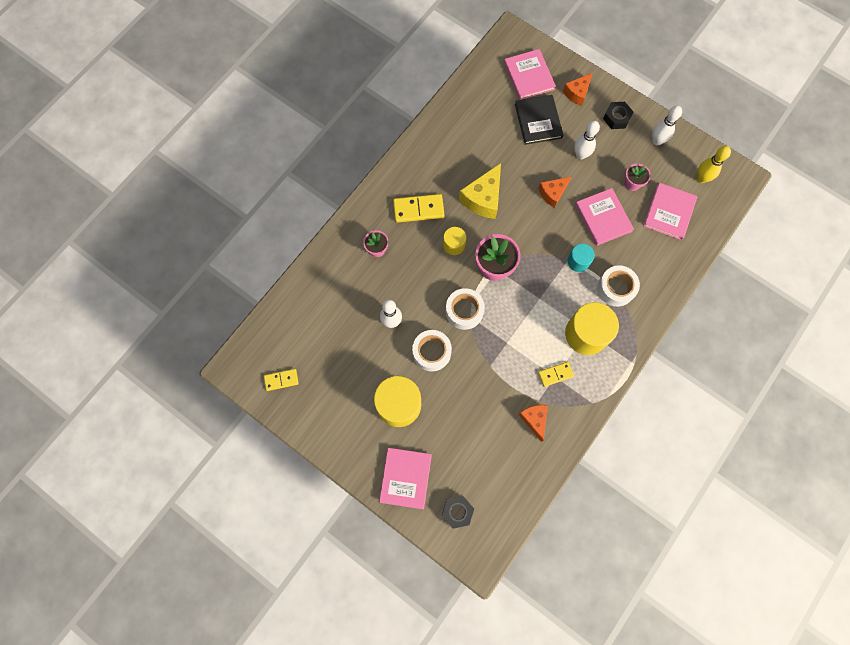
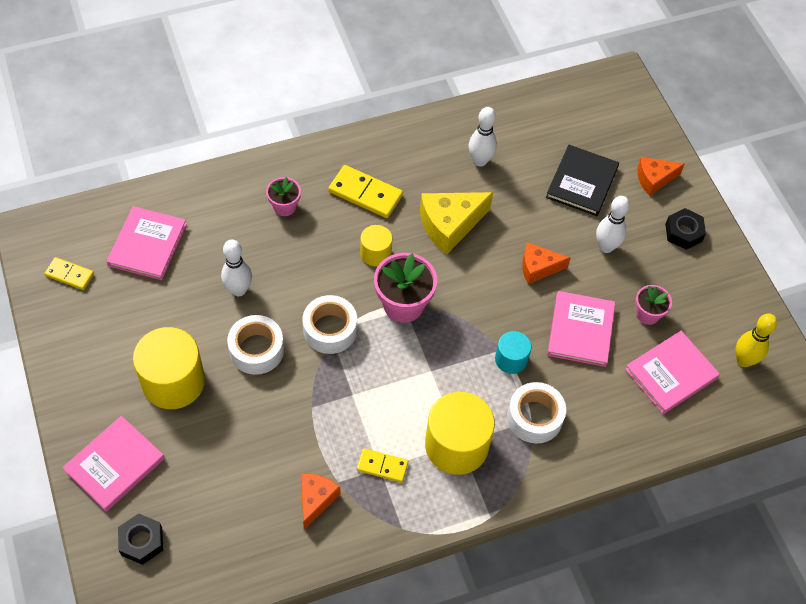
camera: 30 degrees right, 15 degrees down
(529, 76) = (608, 130): pink book -> pink book (147, 245)
(657, 141) = (716, 286): white bowling pin -> white bowling pin (480, 161)

